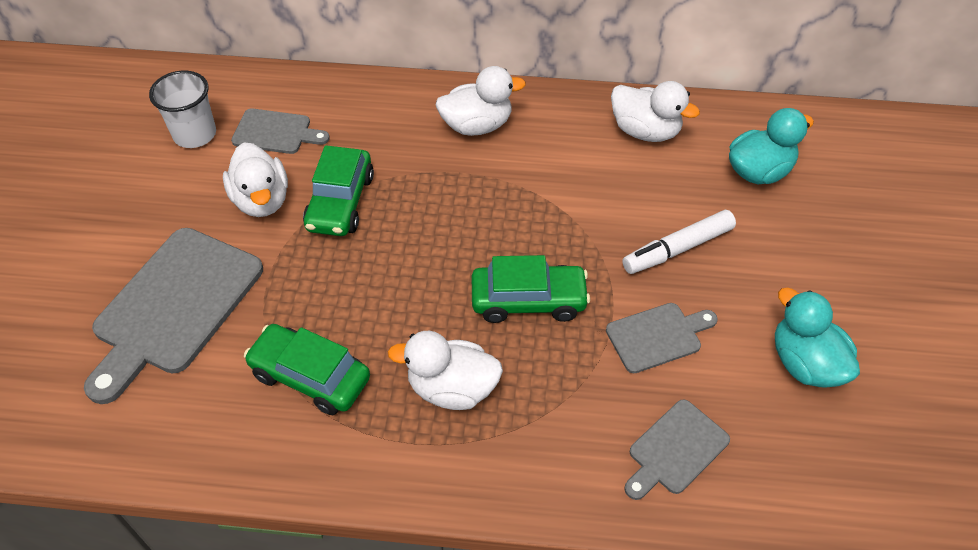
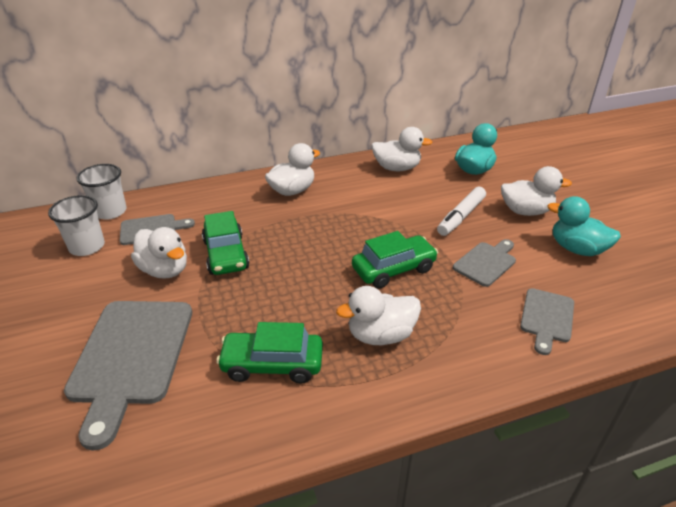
camera: 25 degrees left, 15 degrees down
(242, 87) = (110, 211): none -> white cup
(780, 272) = (526, 211): none -> white duck

